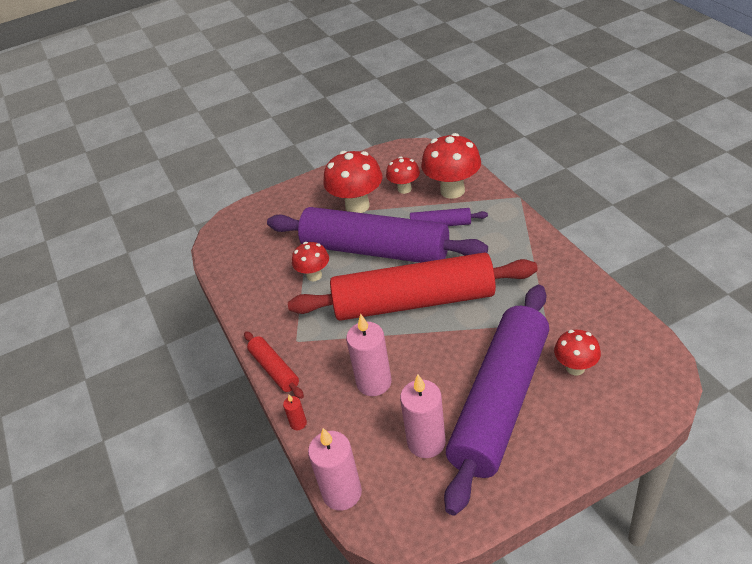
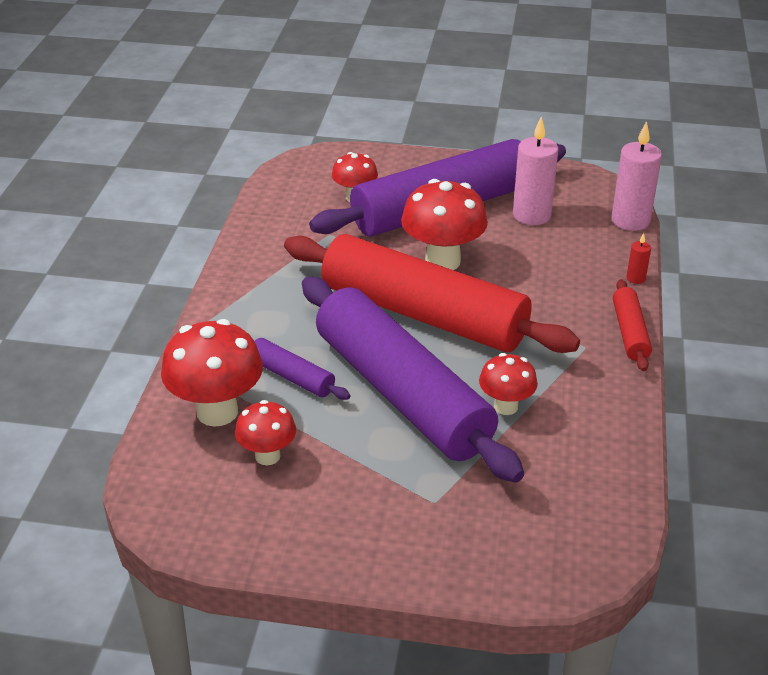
camera: 150 degrees left, 5 degrees down
(357, 206) = (356, 472): red mushroom -> red mushroom (442, 261)
(374, 382) = (536, 271): pink candle -> none

